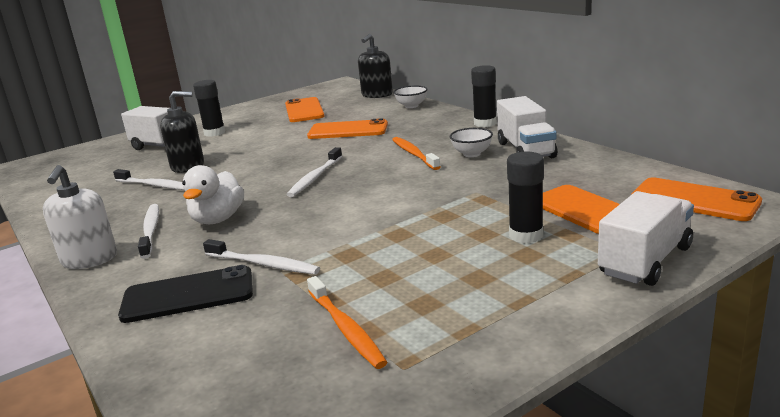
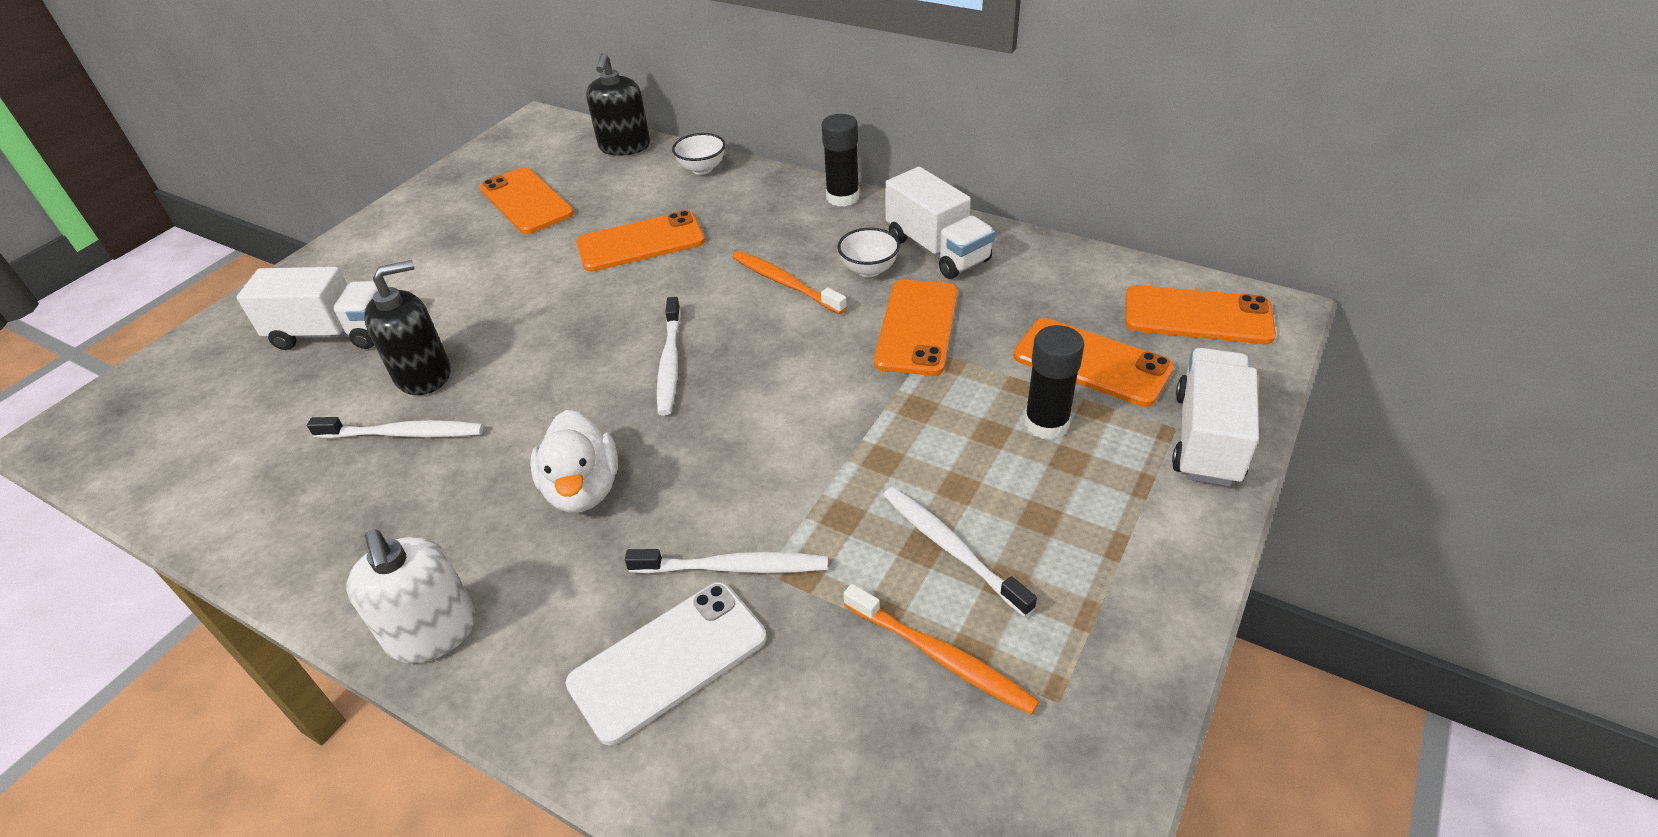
camera: 25 degrees left, 20 degrees up
(151, 230) = (487, 541): white toothbrush -> white toothbrush (951, 548)
(188, 295) = (668, 661): black phone -> white phone
(214, 133) = (403, 281): black glue stick -> none
(478, 181) = (916, 327): none -> orange phone

